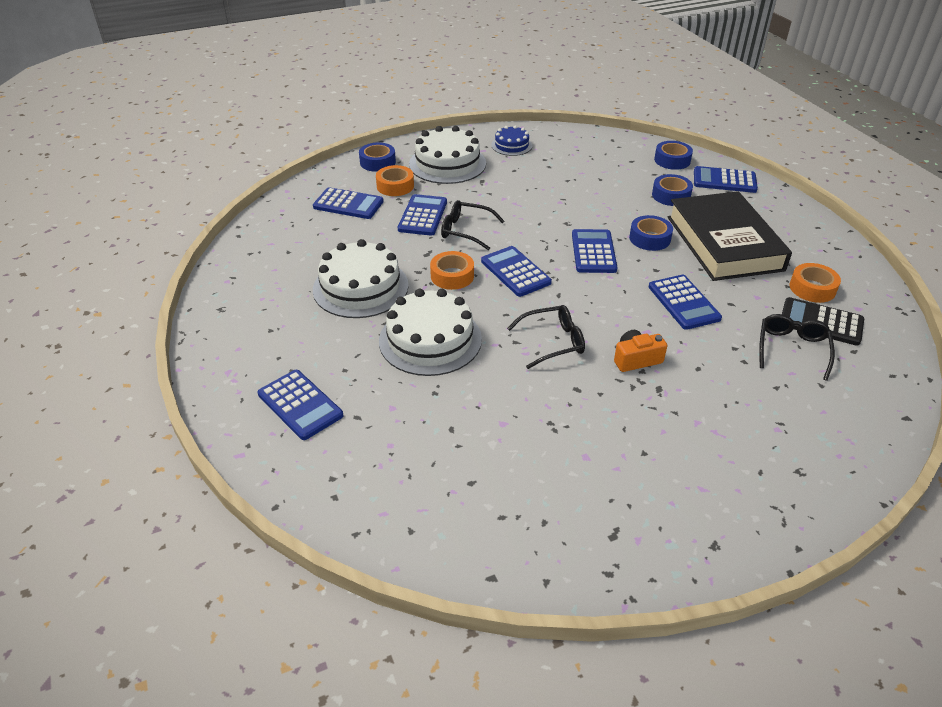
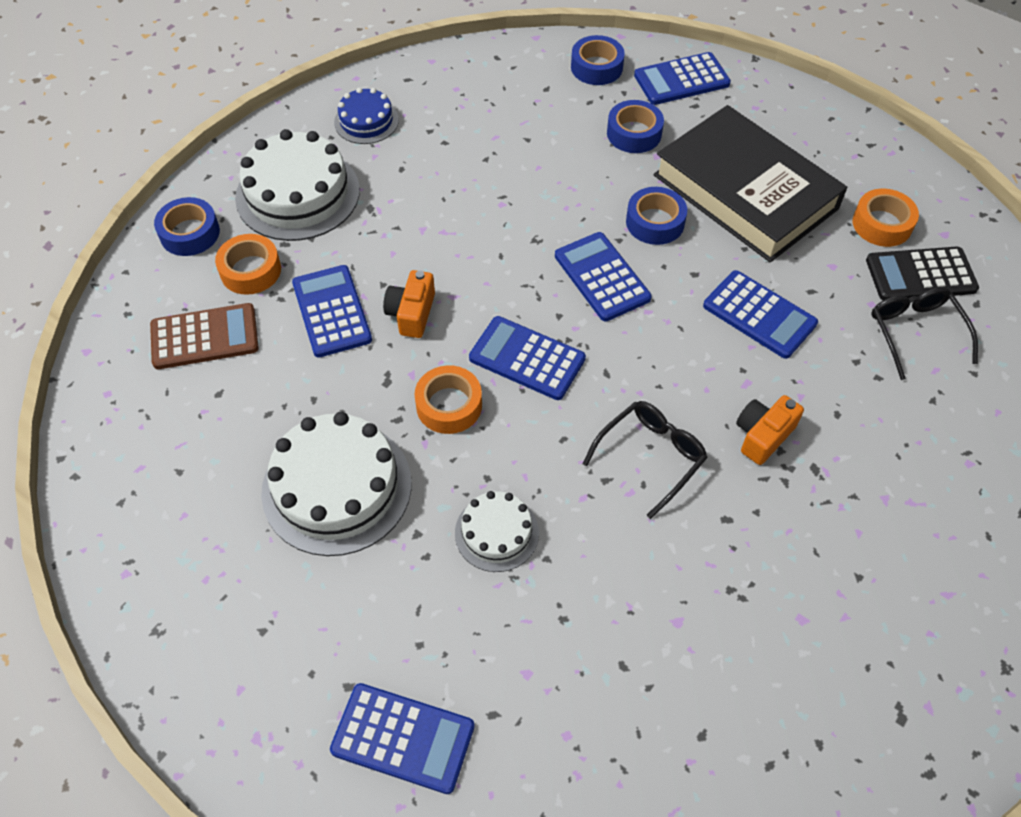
camera: 30 degrees left, 15 degrees up
(348, 204) = (205, 337): blue calculator -> brown calculator
(430, 340) = (496, 532): white cake -> white cake, size x0.55
(466, 231) = (411, 313): black glasses -> orange camera

